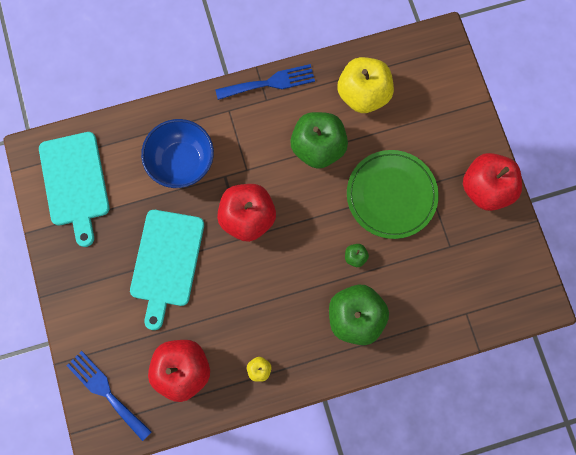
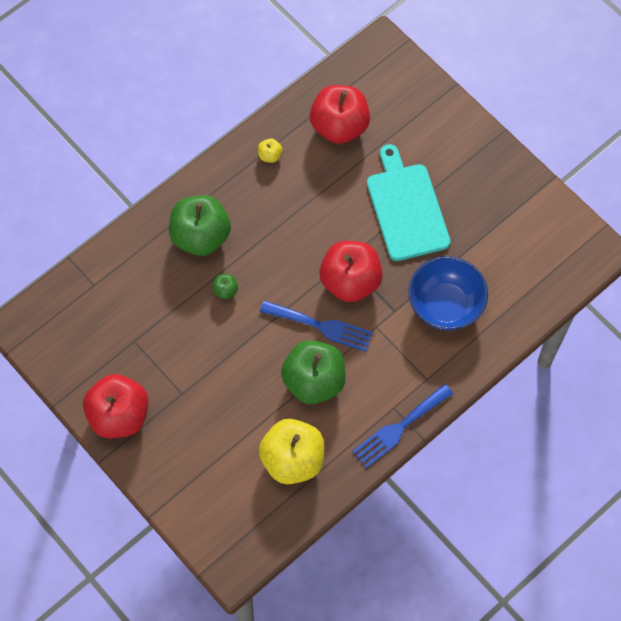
camera: 155 degrees right, 10 degrees down
(75, 183) = (538, 240): turquoise cutting board -> none
(106, 392) = (397, 81): blue fork -> blue fork (321, 326)
(391, 195) = (215, 366): green plate -> none

